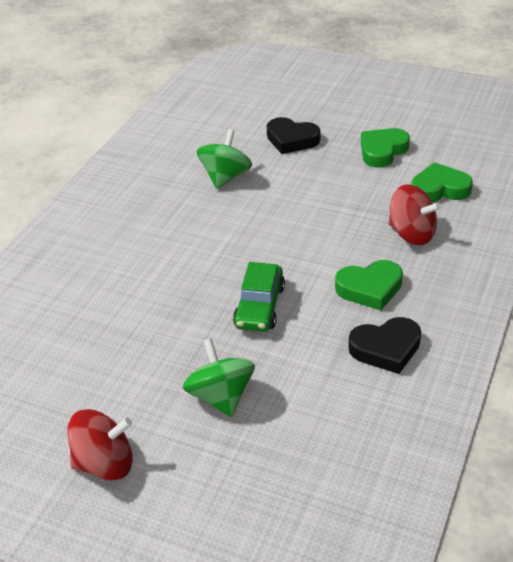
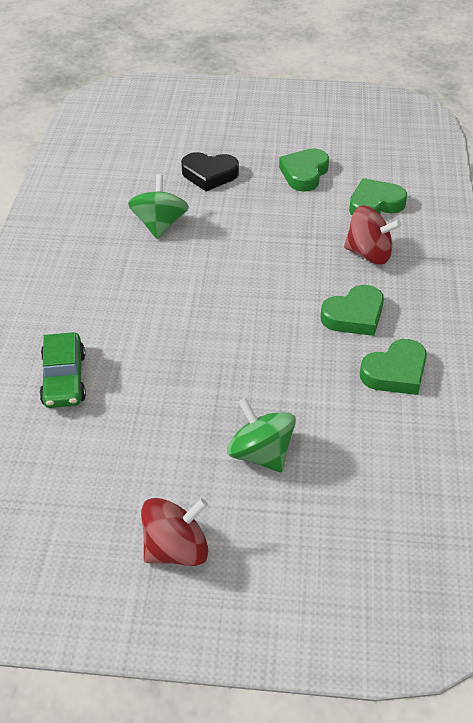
camera: 20 degrees left, 5 degrees up
(260, 306) = (257, 354): green car -> green car (64, 379)
(386, 348) = (395, 372): black heart -> green heart

